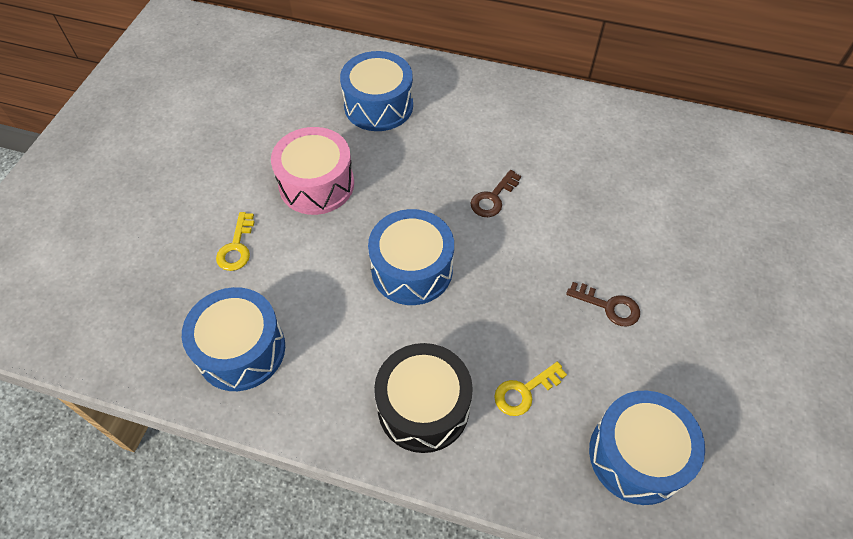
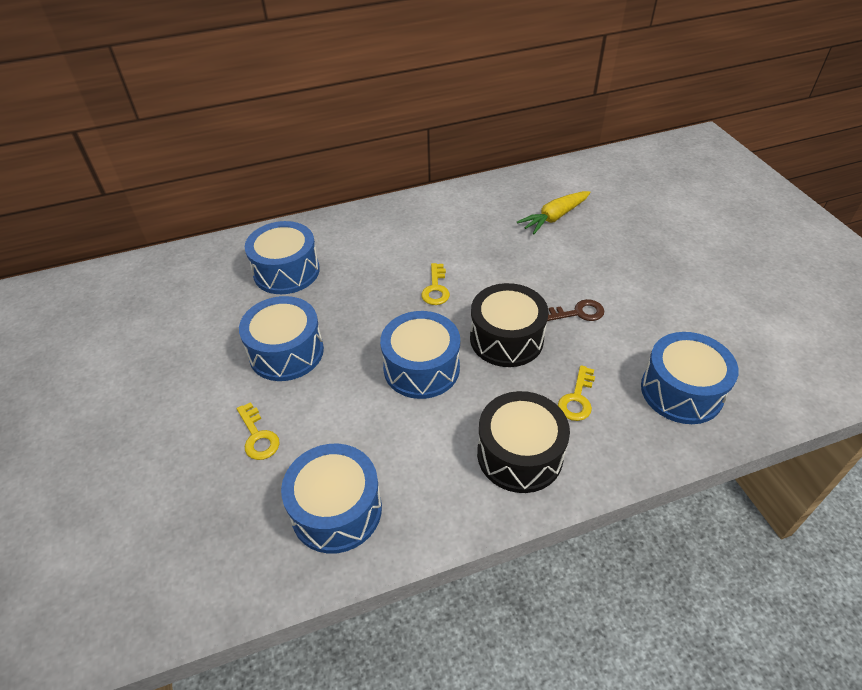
camera: 35 degrees left, 10 degrees down
(316, 184) = (286, 352): pink drum -> blue drum
(493, 198) = (436, 288): brown key -> yellow key
(513, 289) = (506, 339): none -> black drum
(684, 187) = (554, 217): none -> yellow carrot

